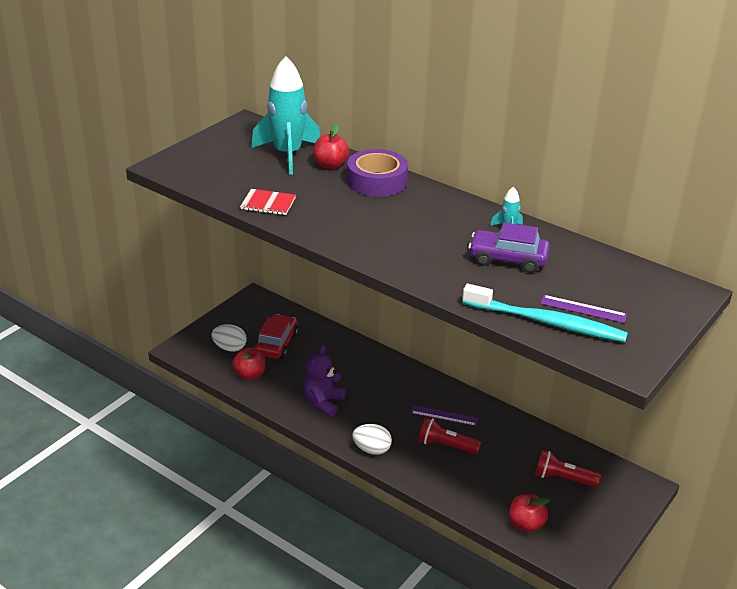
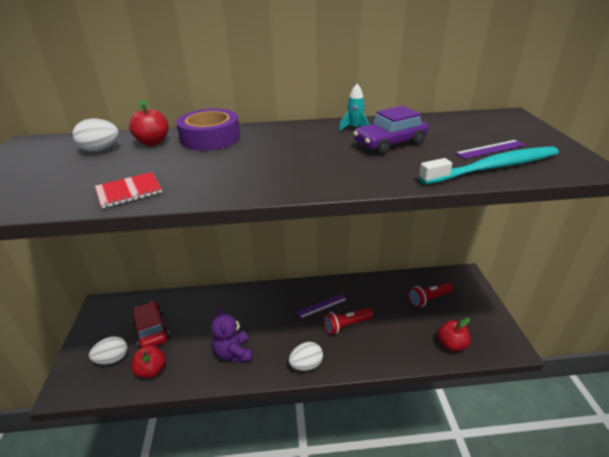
camera: 40 degrees left, 0 degrees up
(287, 155) = (100, 150): turquoise rocket -> white egg

